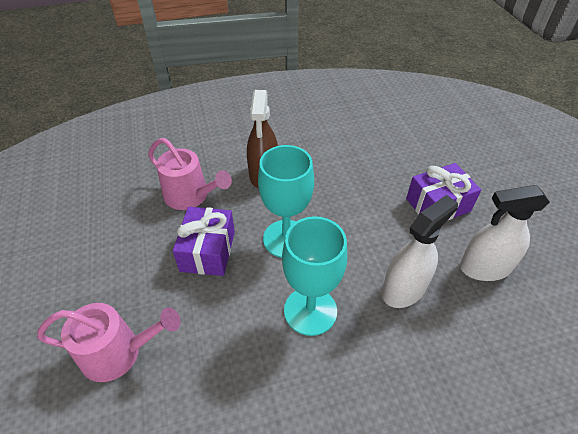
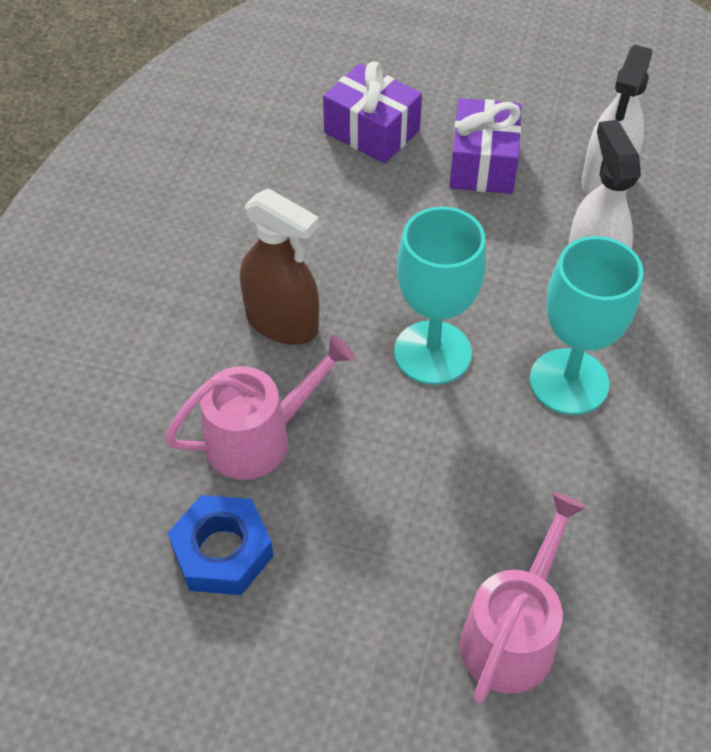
camera: 60 degrees left, 5 degrees up
(121, 211) = (222, 552): none -> blue nut
(208, 251) = (393, 457): purple gift -> purple gift (372, 131)

